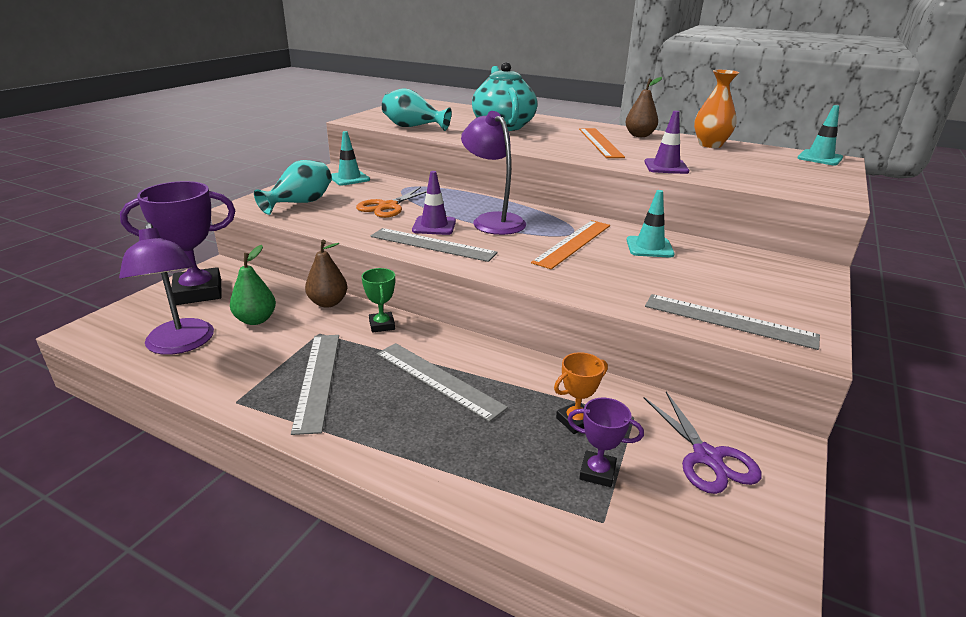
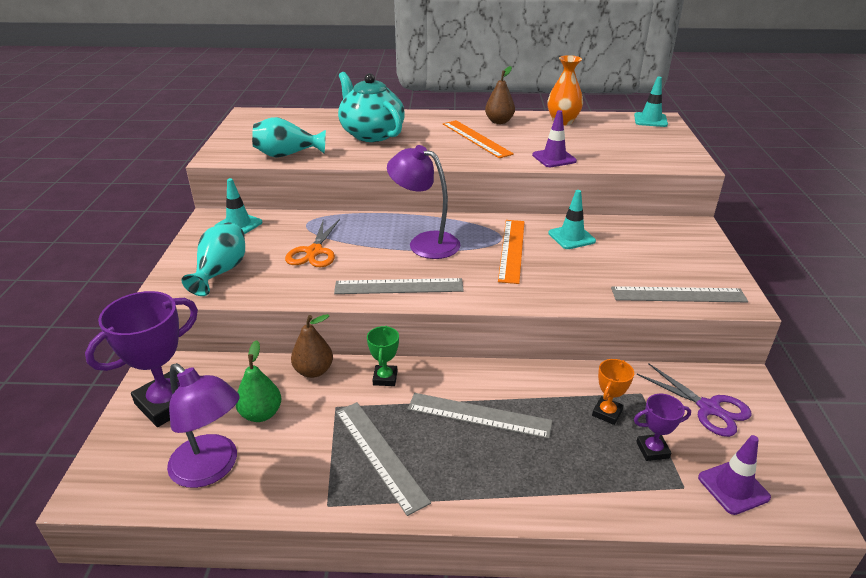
camera: 25 degrees left, 5 degrees up
(382, 325) = (385, 378): green trophy -> green trophy turned 45 degrees clockwise
(434, 226) = (380, 264): purple traffic cone -> purple traffic cone (733, 487)

